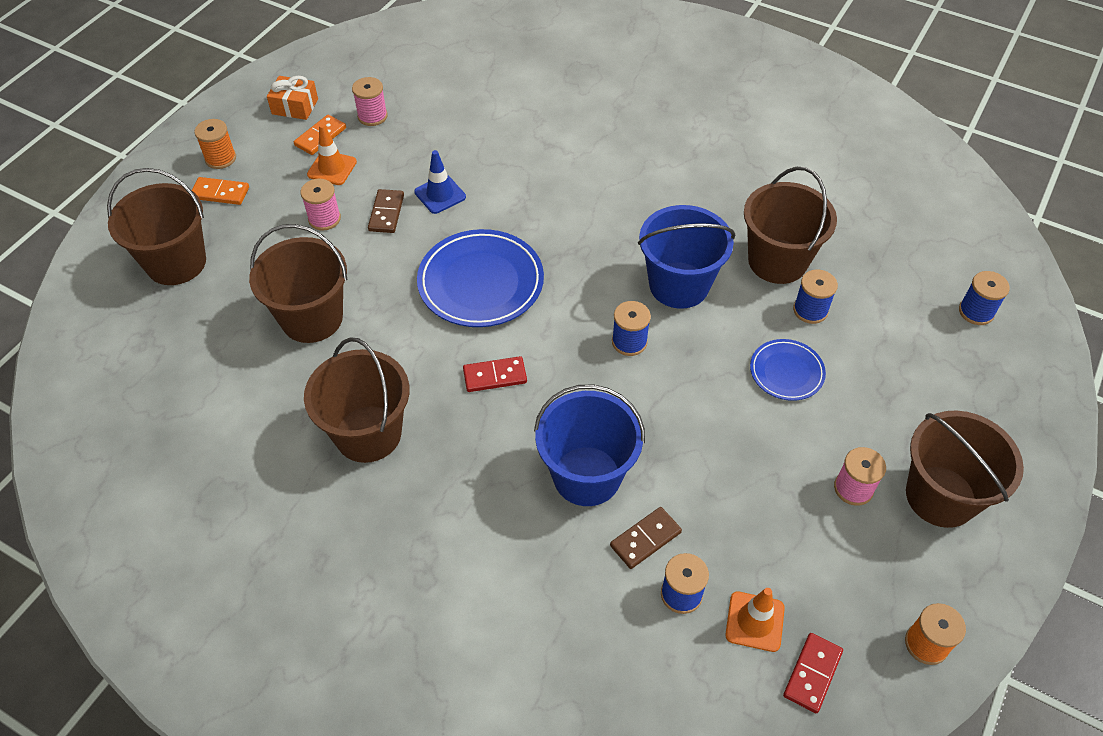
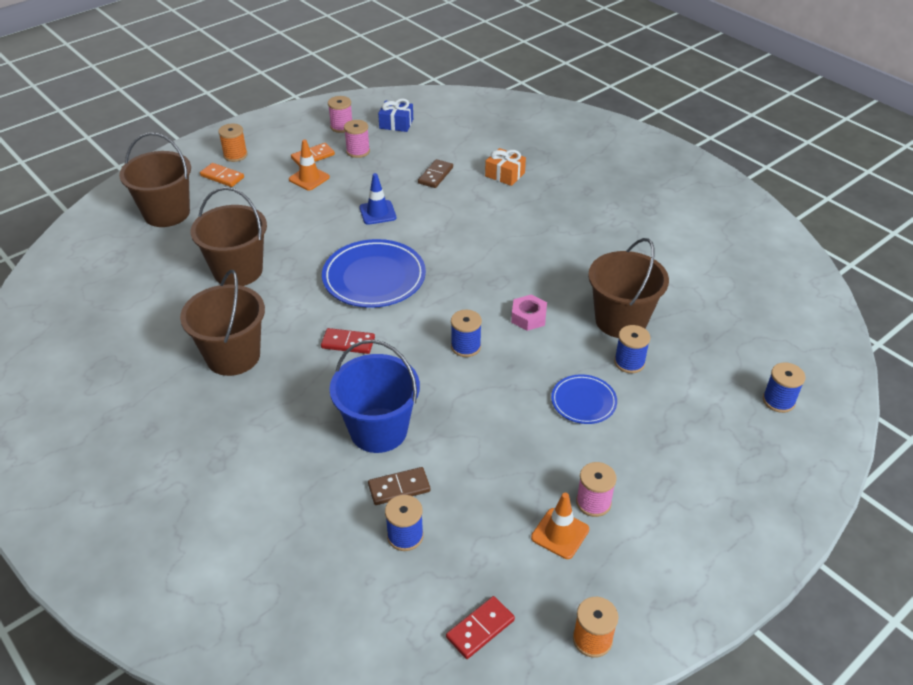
camera: 20 degrees right, 10 degrees down
(295, 106) = (306, 134): orange gift -> orange gift (505, 174)
(324, 219) = (284, 209): pink spool -> pink spool (341, 127)
(386, 213) = (331, 216): brown domino -> brown domino (435, 175)
(399, 67) = (396, 123): none -> blue gift
(679, 285) = (528, 317): blue bucket -> pink nut
(754, 621) = (454, 574): orange traffic cone -> orange traffic cone (560, 533)
(940, 496) = (668, 531): brown bucket -> none

